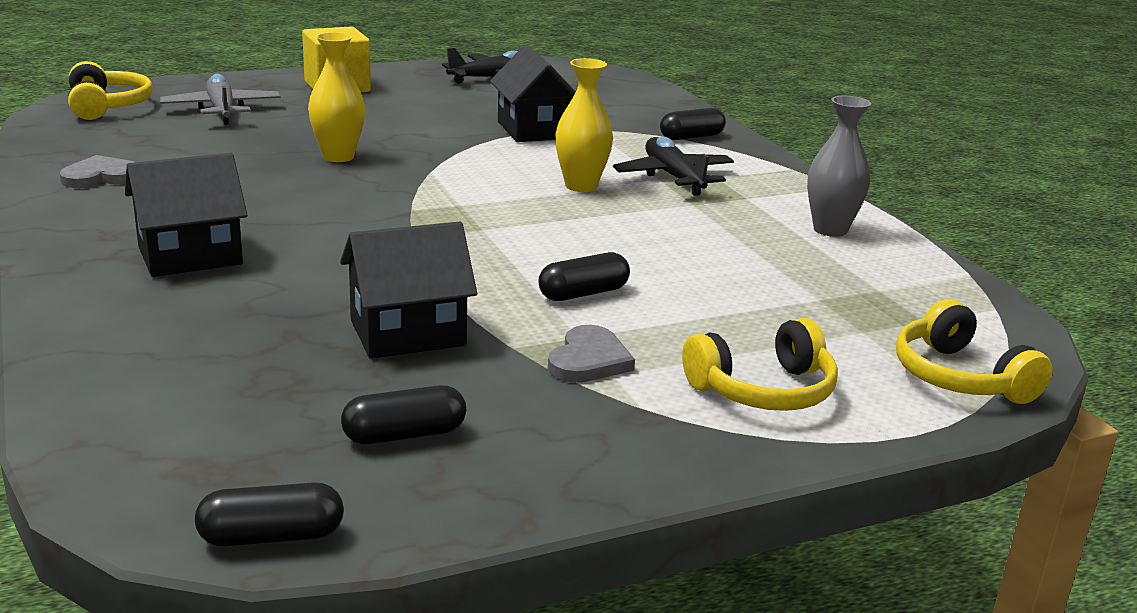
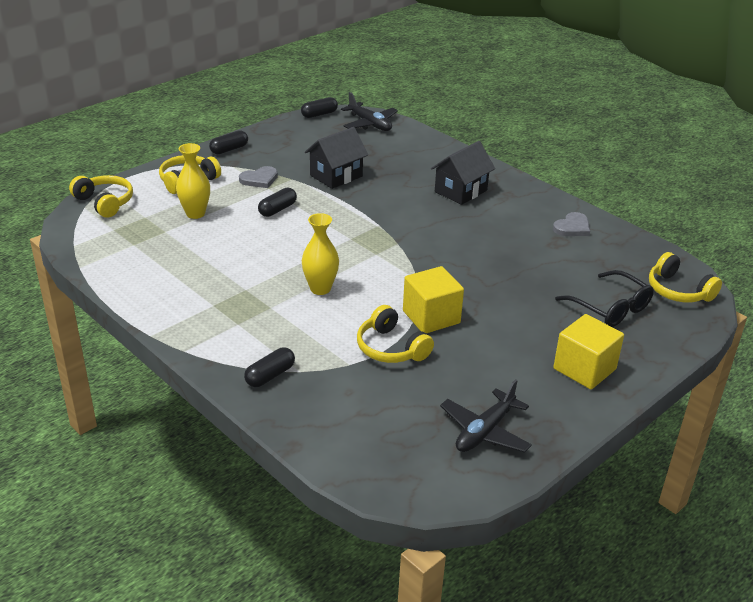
camera: 160 degrees right, 10 degrees up
(222, 110) = (610, 308): grey plane -> black glasses
(338, 157) = (481, 278): yellow vase -> yellow vase (195, 213)
(404, 435) = (306, 143): black capsule -> black capsule (229, 149)
(455, 141) = (431, 317): none -> yellow cube
(533, 130) = (391, 348): black house -> yellow headphones
(589, 360) = (259, 179): grey heart -> grey heart turned 120 degrees counterclockwise
(674, 177) = (266, 315): black plane -> black plane (370, 124)
(830, 230) = (158, 286): grey vase -> none

